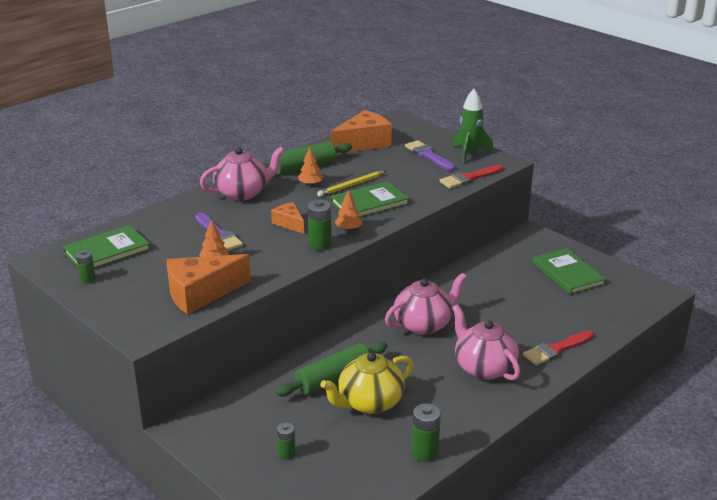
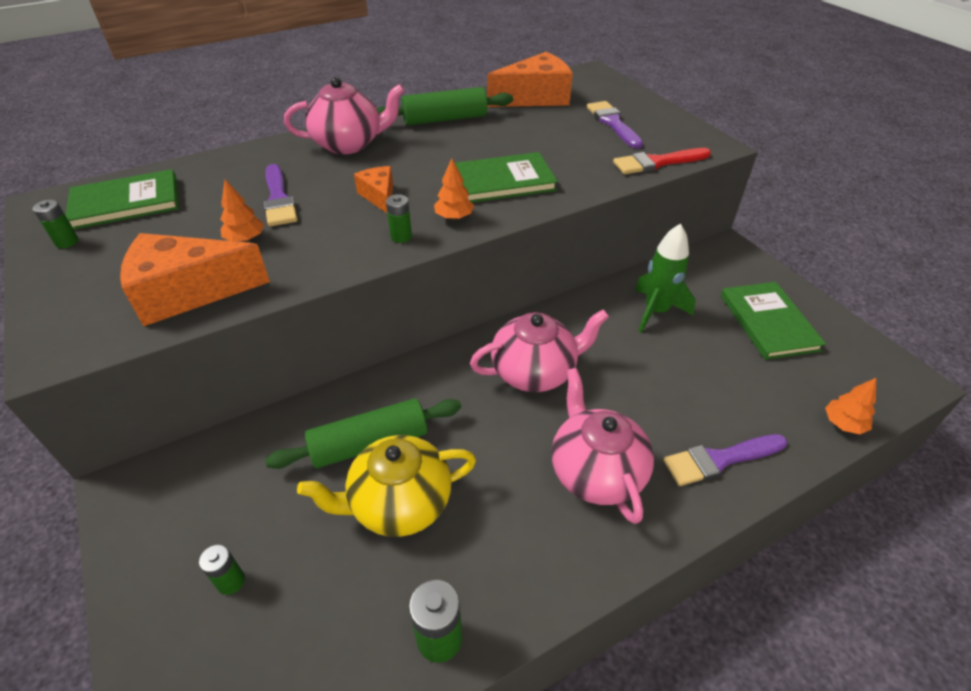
camera: 15 degrees right, 15 degrees up
(310, 184) = (440, 143): orange tree -> orange tree (843, 423)
(320, 245) = (401, 236): green battery -> green battery, size x0.64
(351, 185) = (491, 152): yellow pencil -> none
(469, 153) = (670, 127): green rocket -> green rocket (656, 311)
(556, 349) = (719, 460): red brush -> purple brush

